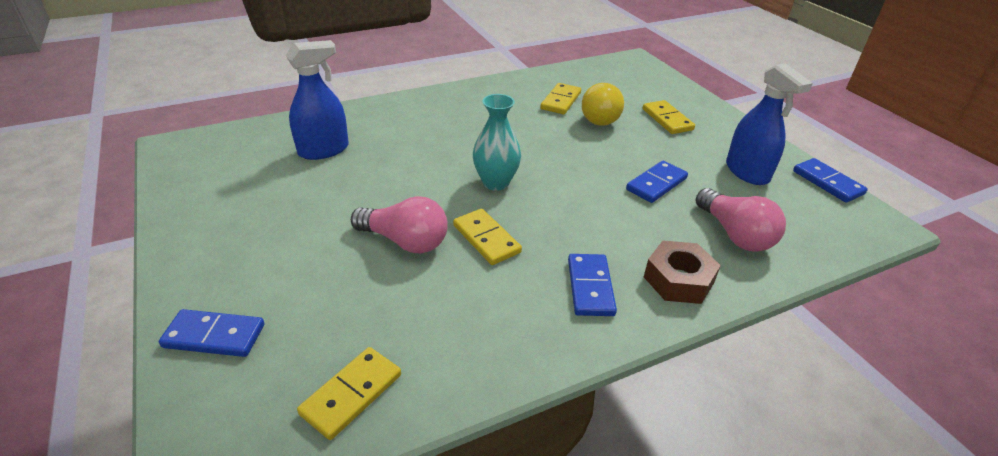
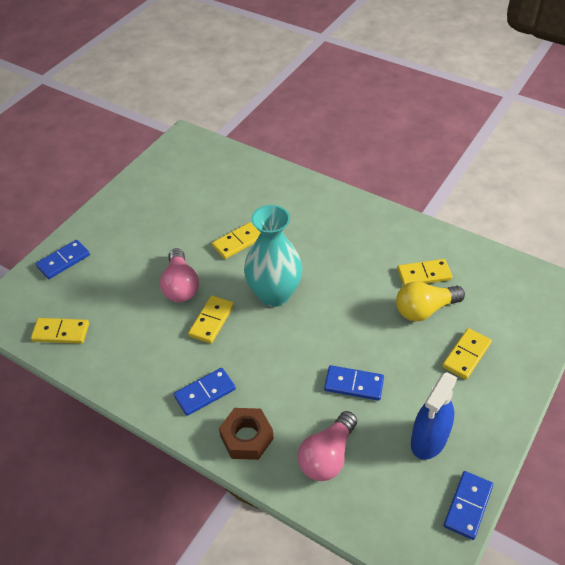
camera: 60 degrees right, 10 degrees up
(214, 336) = (63, 261): blue domino -> blue domino turned 75 degrees clockwise
(323, 150) = (236, 196): blue spray bottle -> none
(392, 175) = (237, 242): none -> yellow domino
(496, 182) = (274, 294): turquoise vase -> turquoise vase, size x1.50

